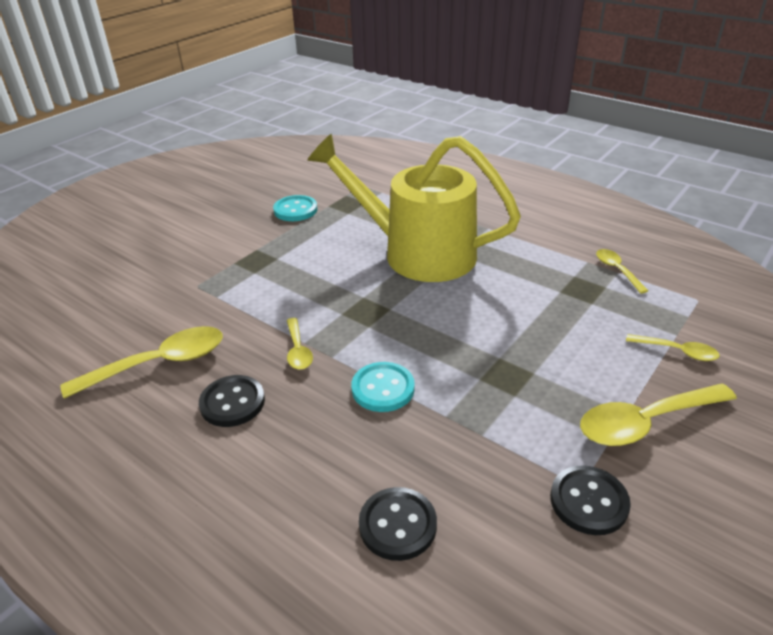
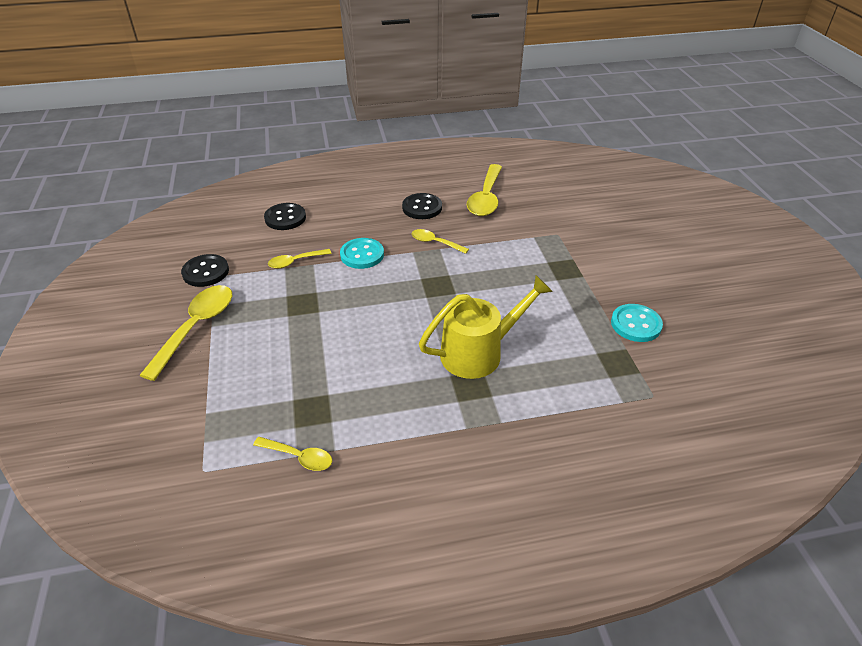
camera: 130 degrees right, 5 degrees up
(416, 253) = (479, 352): yellow watering can -> yellow watering can, size x0.64
(677, 351) = (198, 395): yellow spoon -> yellow spoon (295, 262)

